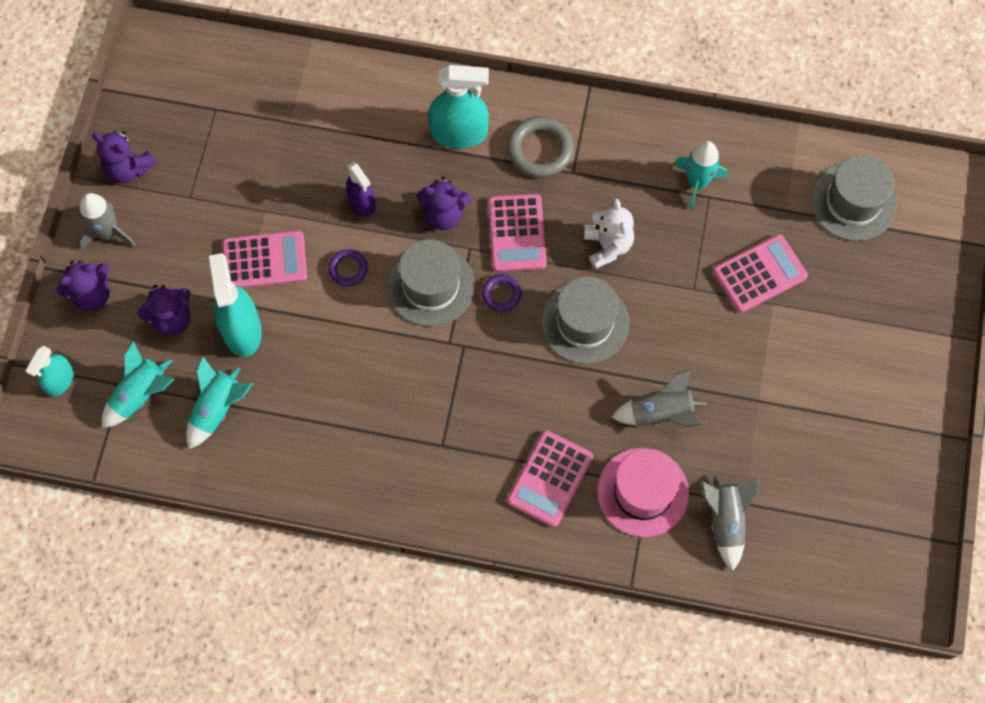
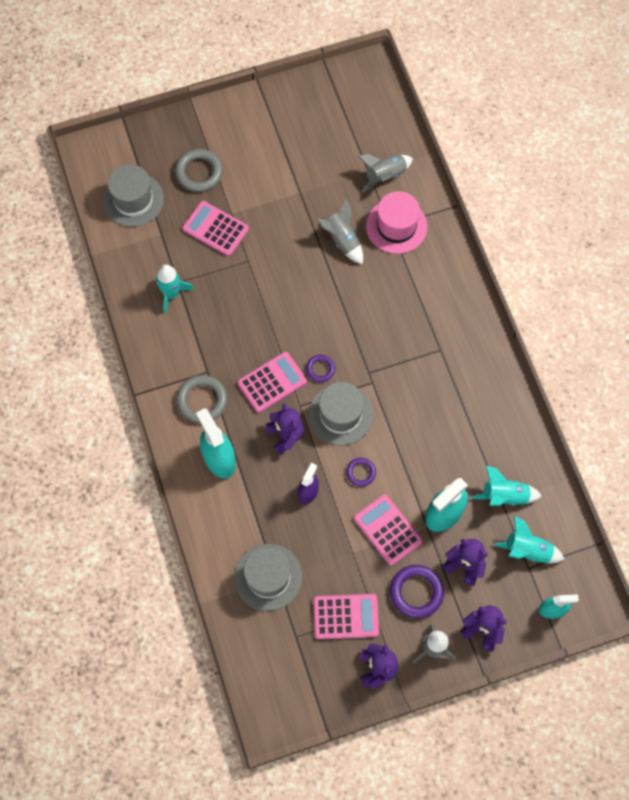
camera: 120 degrees left, 0 degrees up
(178, 251) = (416, 592): none -> purple ring
(550, 479) = (421, 279): pink calculator -> pink calculator (346, 616)
(585, 322) = (309, 311): grey hat -> grey hat (268, 577)
(607, 246) = (248, 324): white teddy bear -> none
(853, 295) = (199, 172): none -> grey ring

